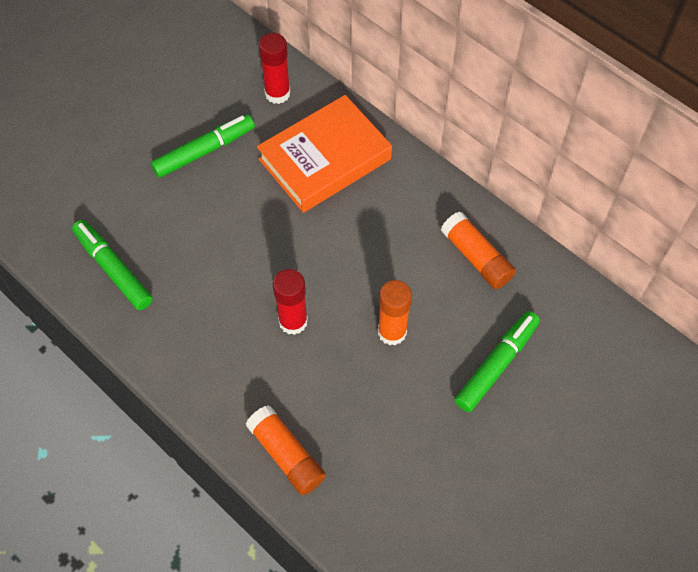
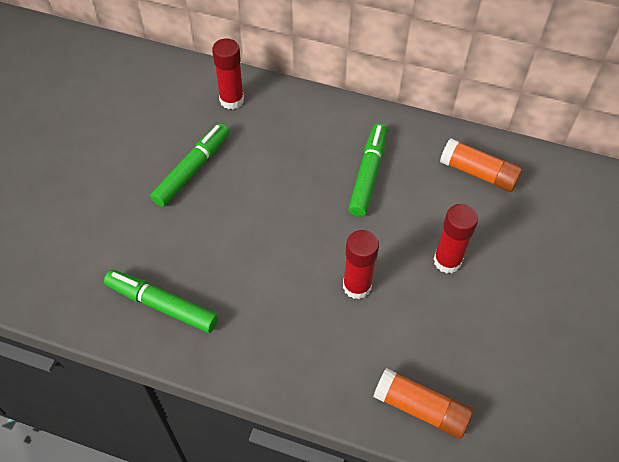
camera: 25 degrees left, 5 degrees down
(325, 159) = (304, 139): orange book -> none
(392, 332) = (447, 261): orange glue stick -> red glue stick
(496, 364) = (549, 253): green marker -> green marker (368, 174)

